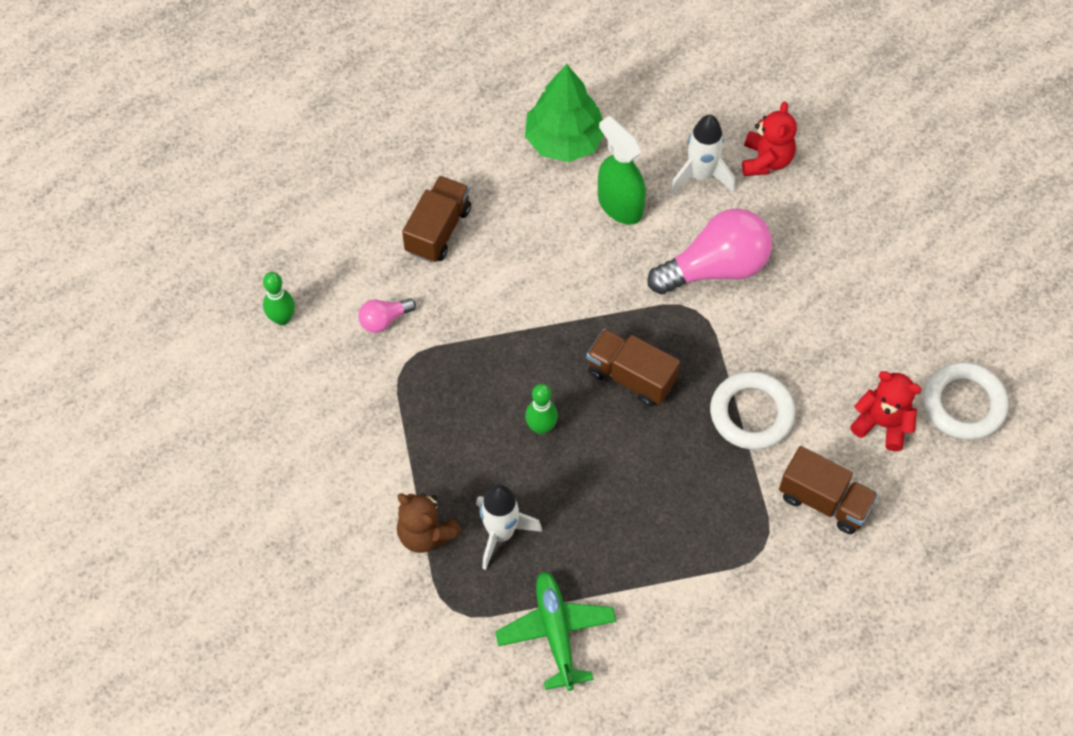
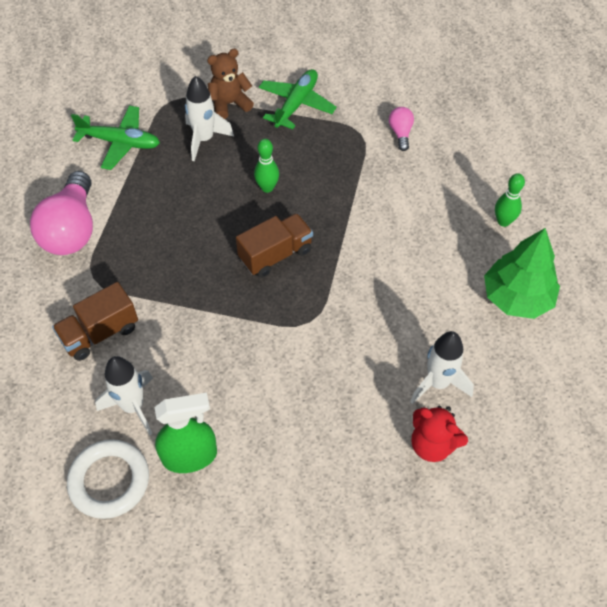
camera: 115 degrees right, 5 degrees down
(282, 318) = (429, 83): green bowling pin -> green bowling pin (503, 221)
(389, 454) = (296, 104): none -> green plane
(438, 230) = (463, 187): brown truck -> none
(619, 205) = (434, 310): green spray bottle -> green spray bottle (190, 456)
(715, 268) = (341, 352): pink light bulb -> pink light bulb (72, 229)
(751, 413) = (199, 318): white ring -> none
(882, 424) = (133, 406): red teddy bear -> white rocket

